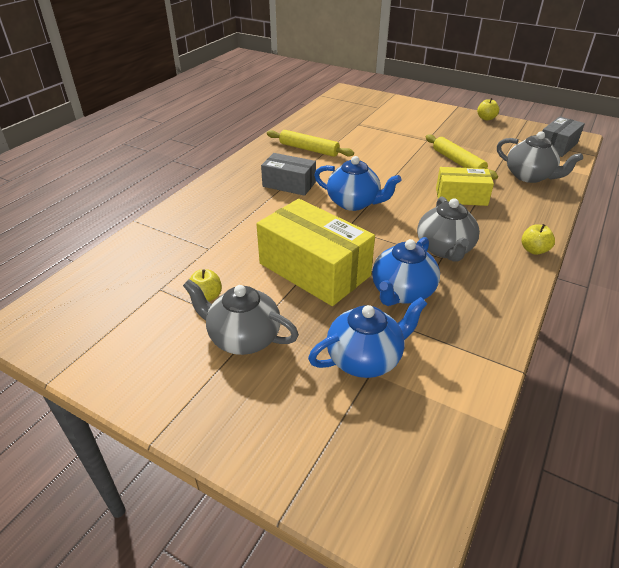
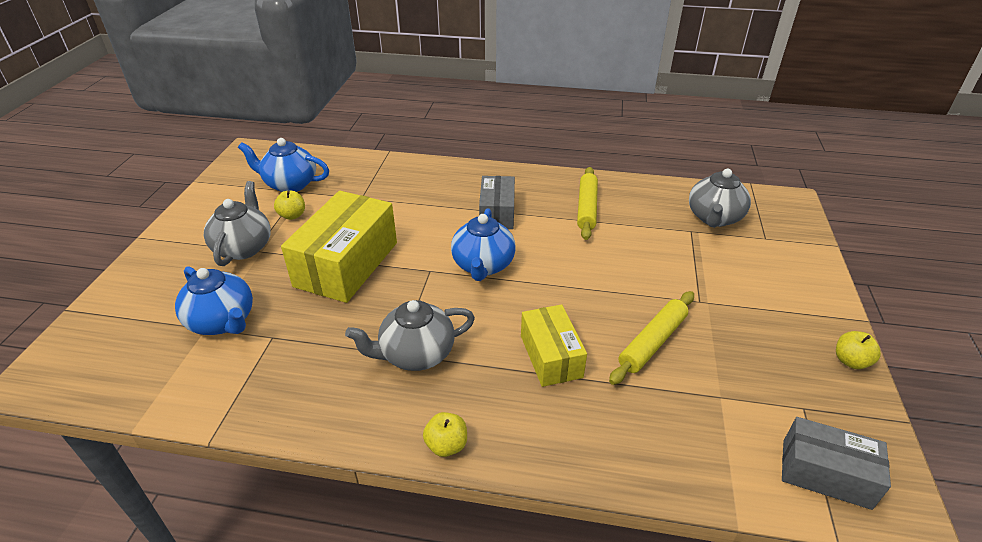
camera: 70 degrees right, 0 degrees up
(402, 292) = (324, 330): blue teapot -> blue teapot (290, 184)
(529, 176) = (667, 433): grey teapot -> grey teapot (714, 218)

